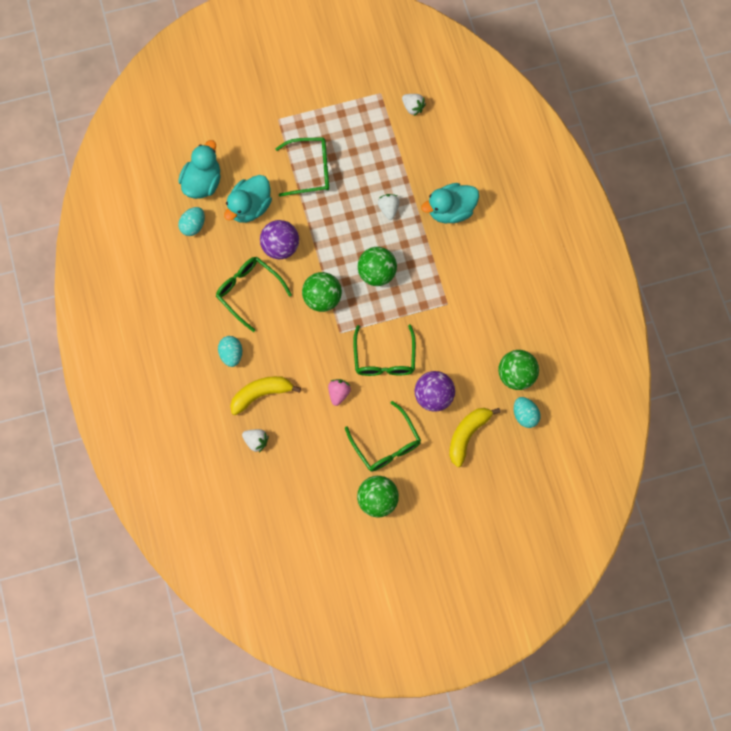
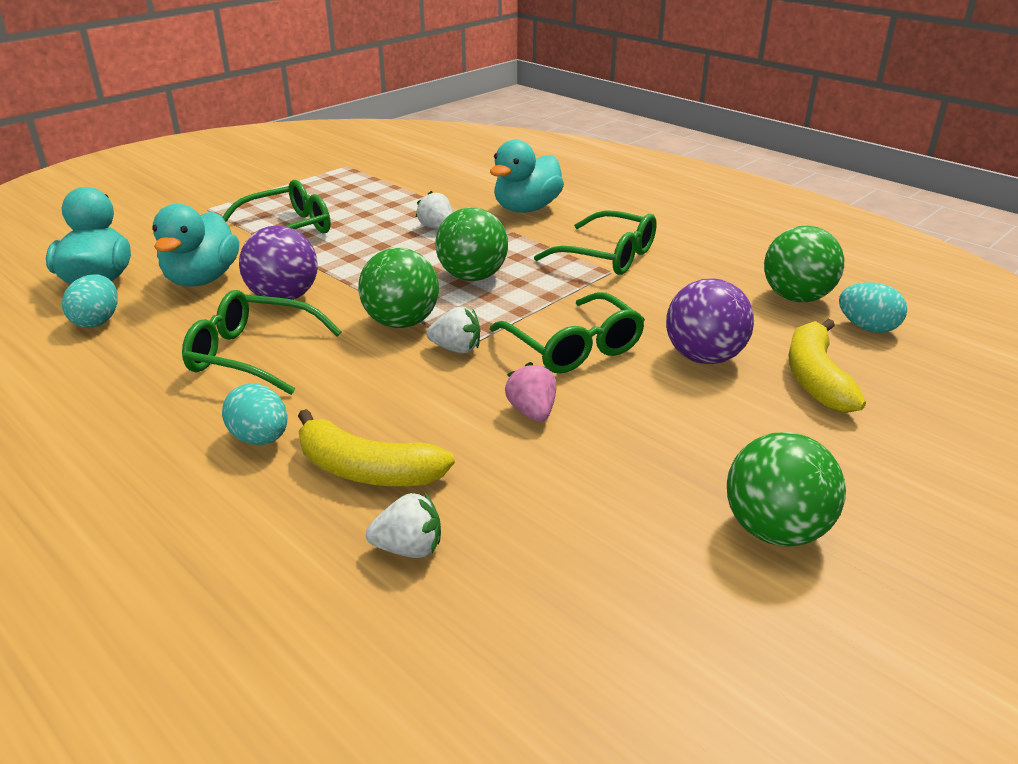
camera: 30 degrees left, 40 degrees down
(261, 394) = (367, 470): yellow banana -> yellow banana turned 105 degrees counterclockwise
(386, 444) = (693, 442): green glasses -> green glasses (607, 256)
(413, 107) = (399, 164): white strawberry -> white strawberry (456, 349)

